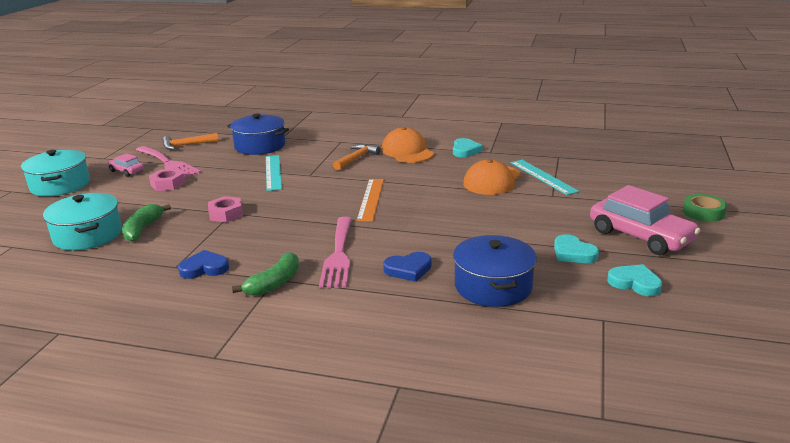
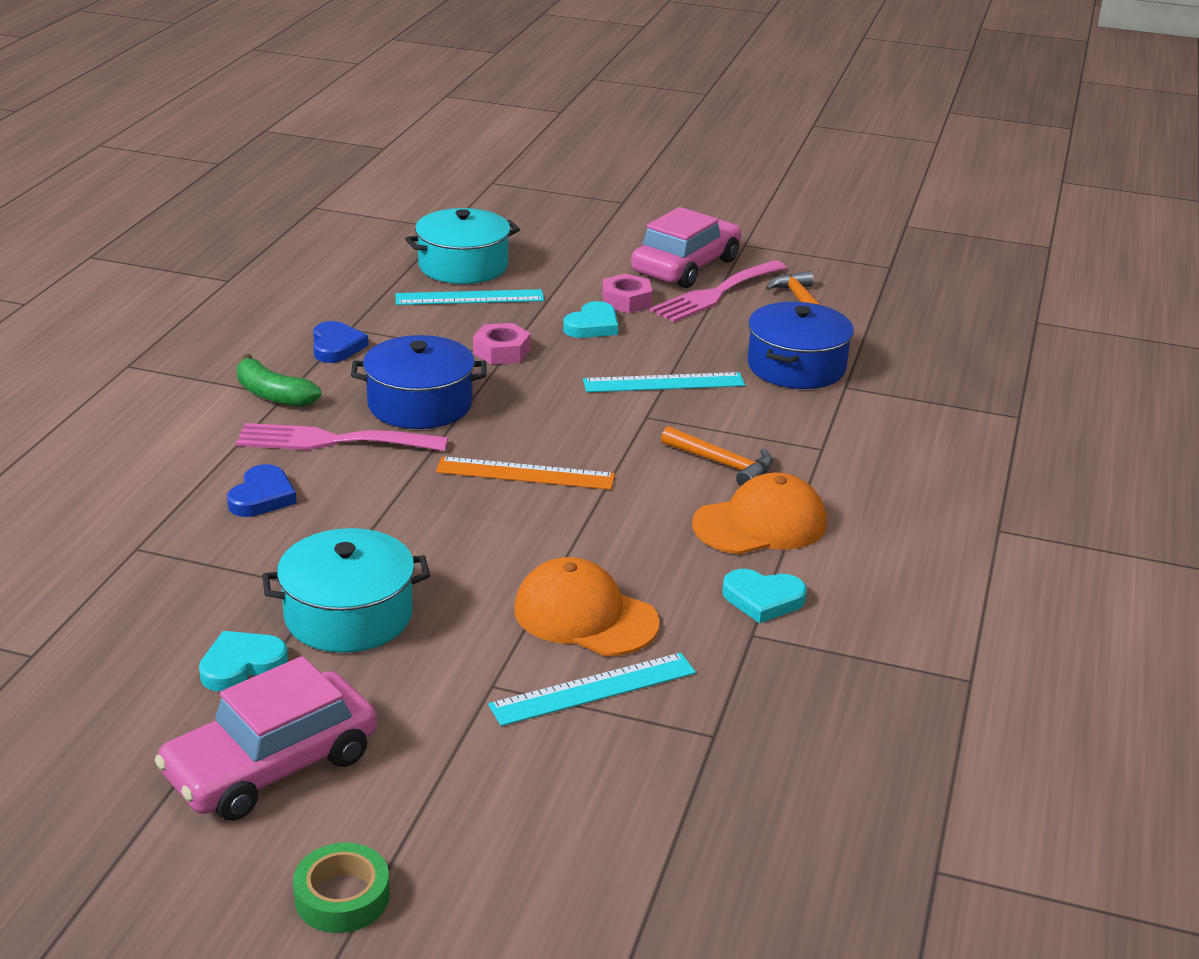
camera: 90 degrees right, 5 degrees up
(60, 185) = (636, 228): turquoise pot -> turquoise pot (348, 615)
(126, 171) = (686, 266): pink car -> pink car, size x2.03
(143, 229) = (469, 298): green banana -> turquoise ruler
(408, 269) = (262, 497): blue heart -> blue heart turned 150 degrees counterclockwise
(493, 286) = (177, 566): blue pot -> blue pot (420, 404)
(635, 283) = (111, 713): turquoise heart -> turquoise heart (592, 326)

